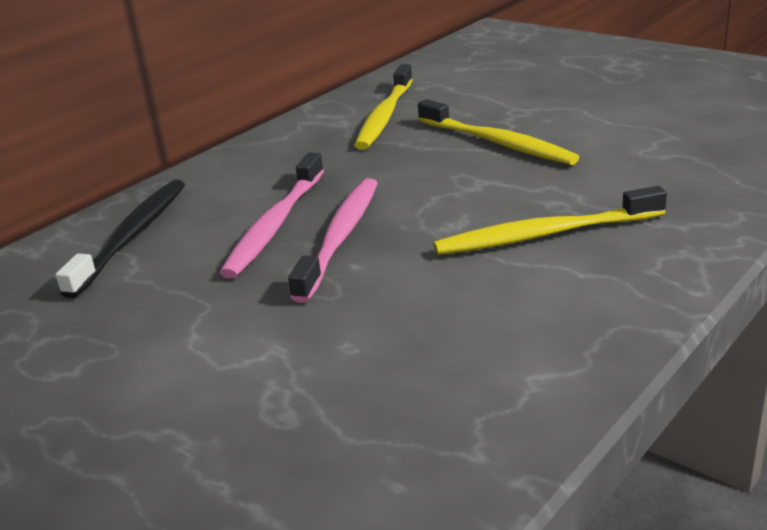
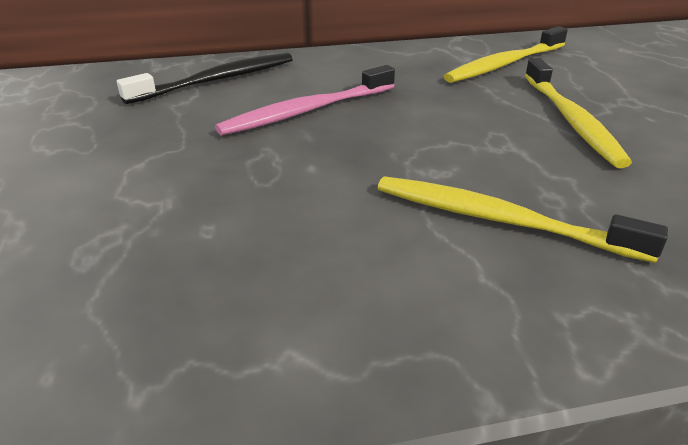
camera: 35 degrees right, 5 degrees up
(340, 237) = (333, 141): pink toothbrush -> none

